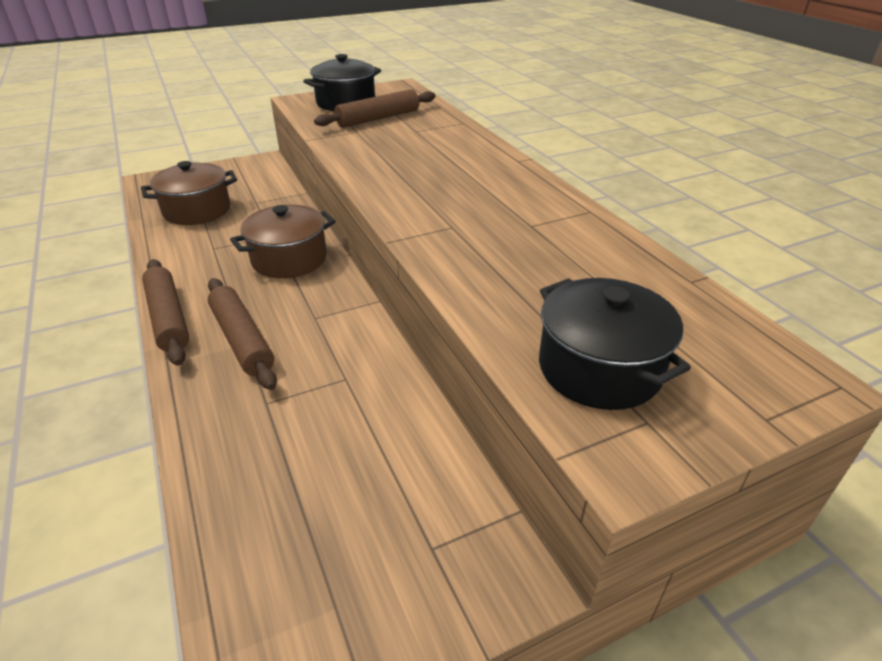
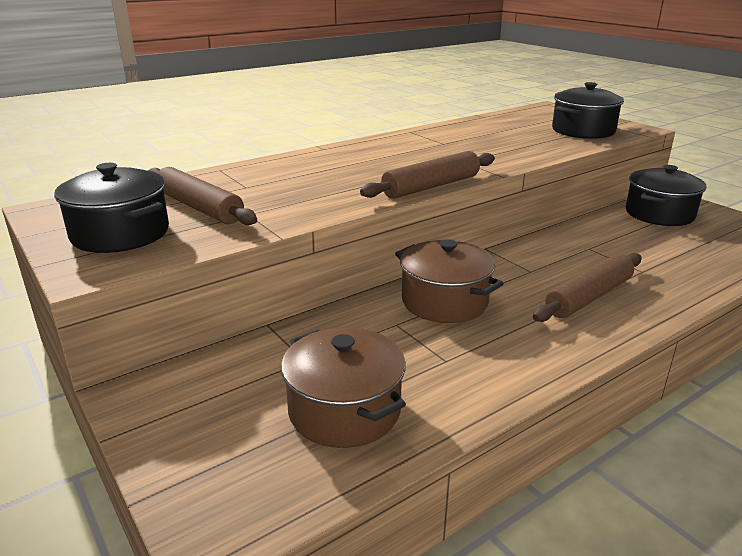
camera: 100 degrees left, 10 degrees down
(168, 318) = (597, 347): brown rolling pin -> brown rolling pin (431, 186)
(432, 513) = (659, 214): none -> black pot

